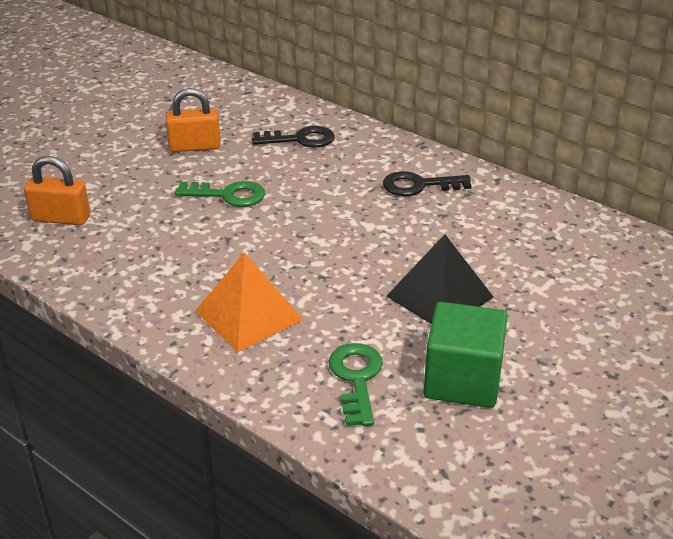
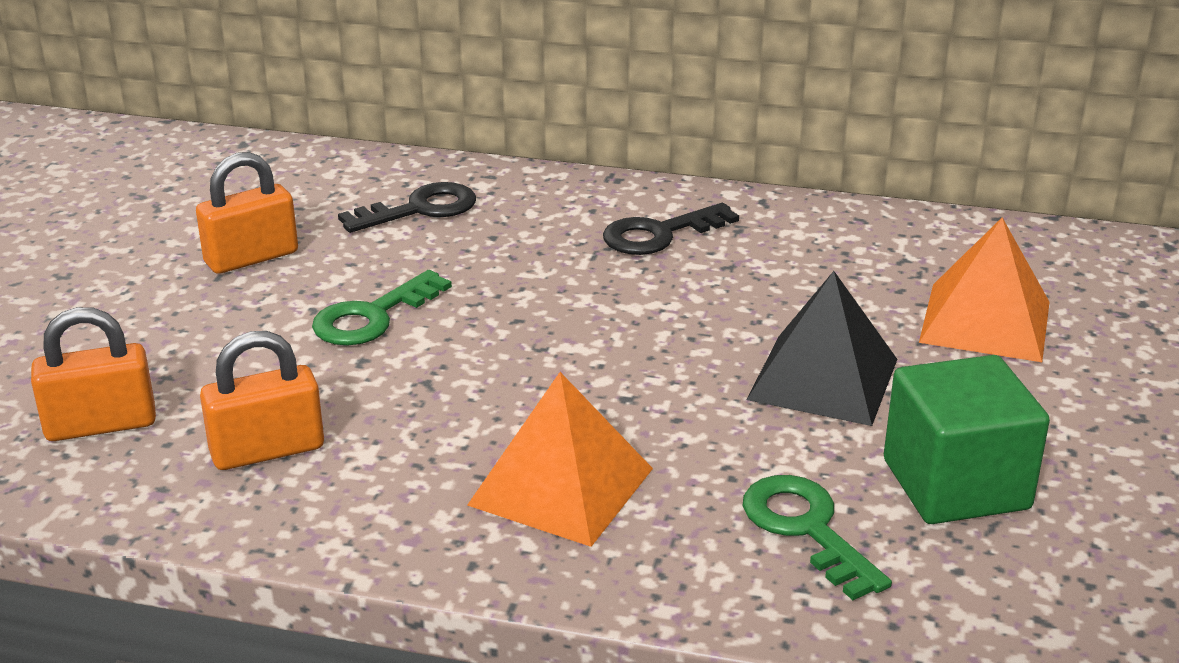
camera: 25 degrees left, 5 degrees down
(124, 253) = (267, 450): none -> orange padlock
(228, 195) = (372, 317): green key -> green key turned 150 degrees clockwise
(568, 288) = (985, 321): none -> orange pyramid

